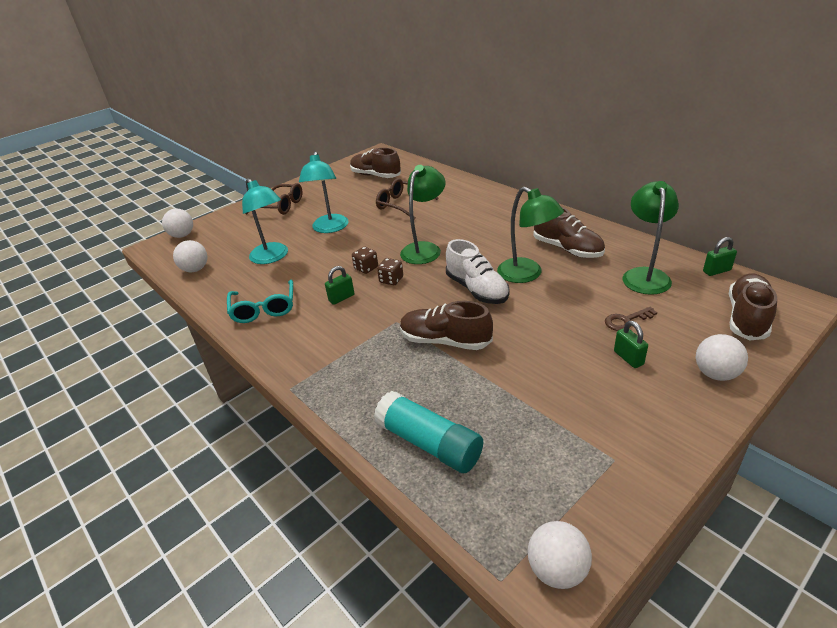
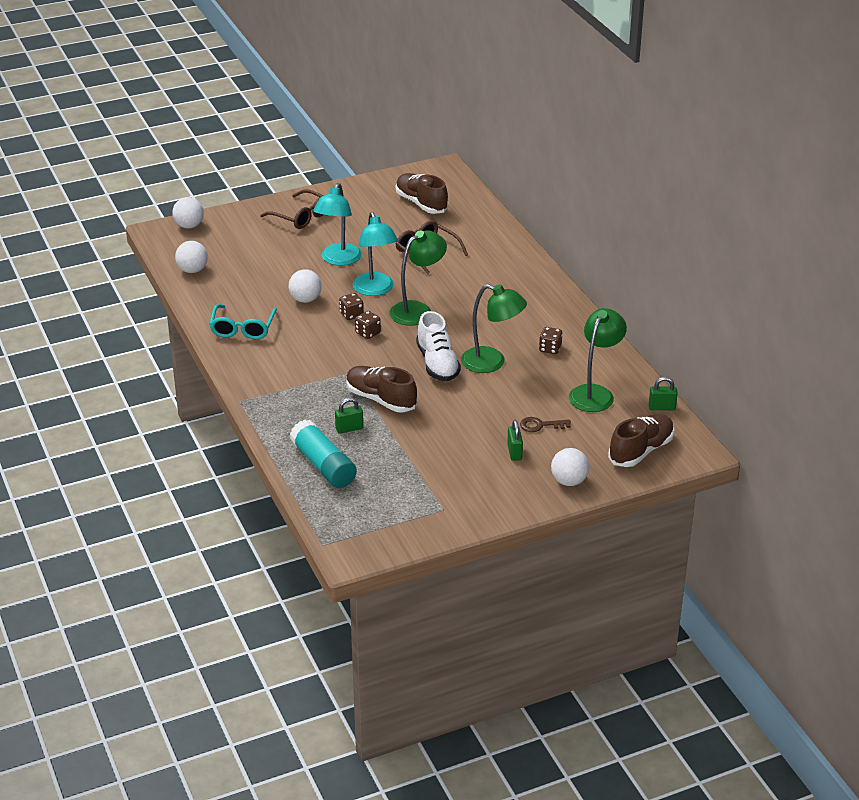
camera: 15 degrees right, 0 degrees up
(272, 257) = (269, 277): turquoise lamp -> turquoise lamp (375, 290)
(341, 298) = (314, 337): green padlock -> green padlock (349, 428)
(527, 275) = (492, 363): green lamp -> green lamp turned 45 degrees counterclockwise
(557, 570) = (359, 549): white ball -> white ball (305, 299)
(567, 249) = (550, 348): brown shoe -> brown dice

